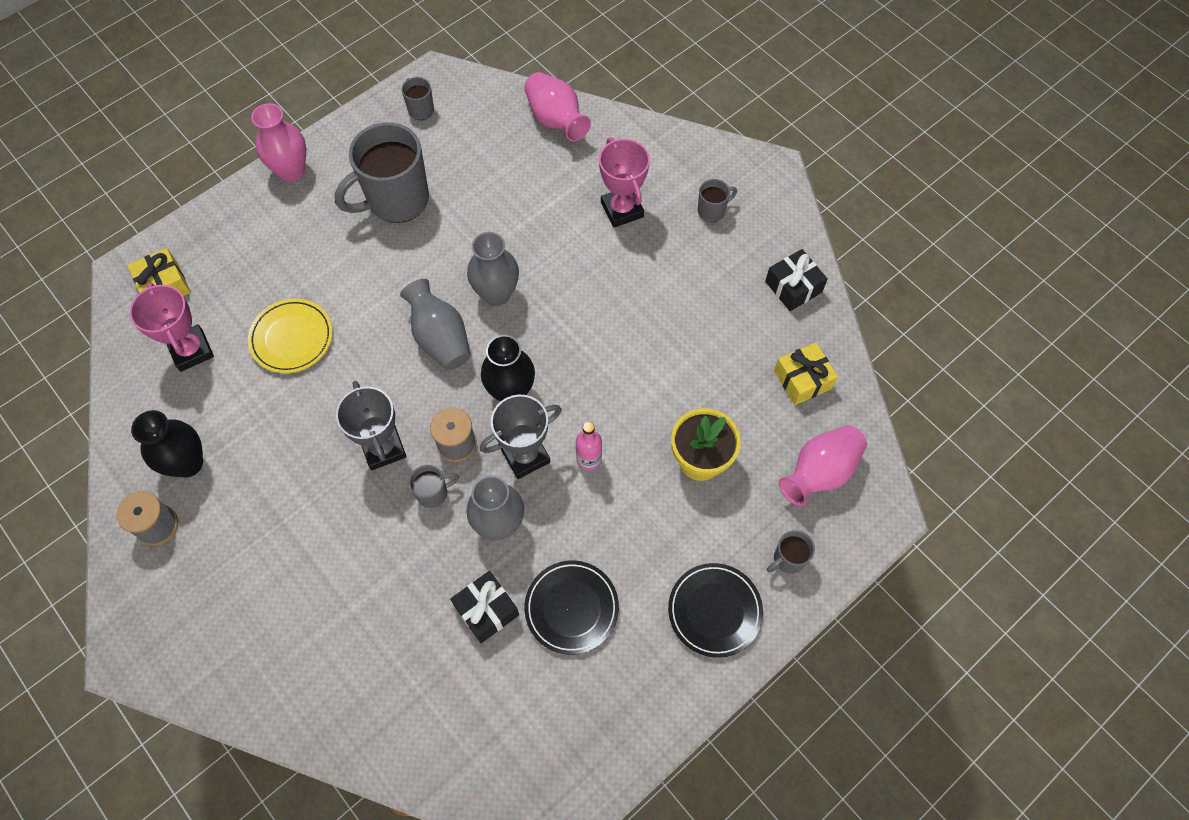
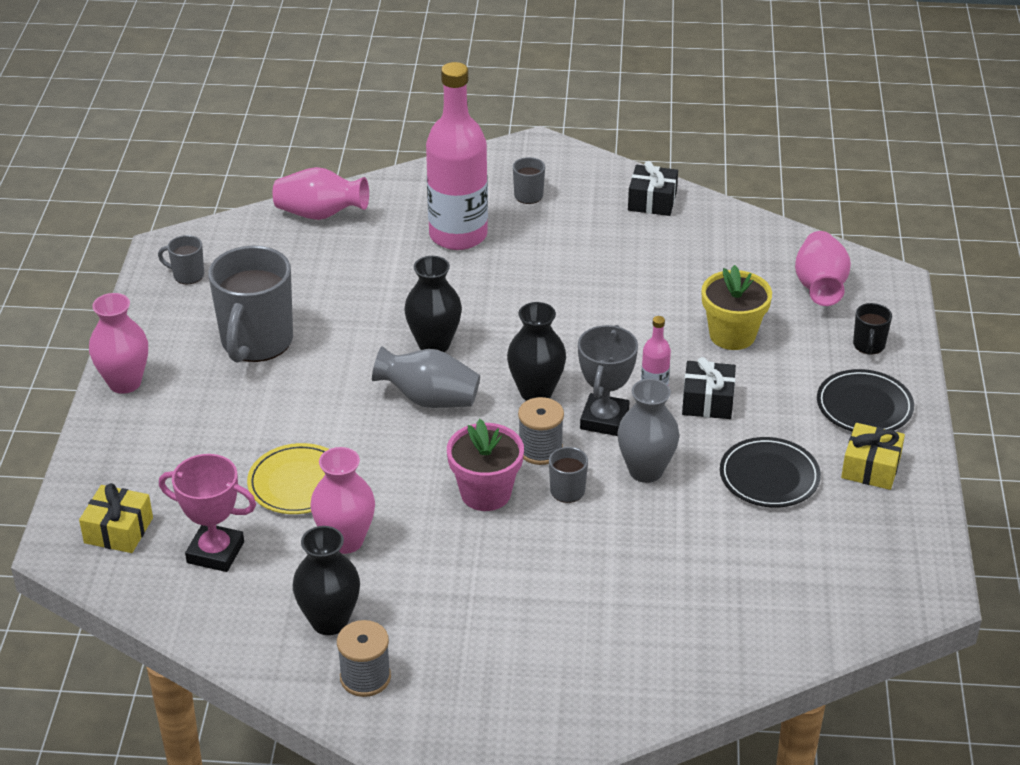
camera: 45 degrees left, 25 degrees down
(265, 409) = (345, 541): none -> pink vase
(383, 448) = (485, 493): grey trophy -> pink flower pot
(486, 610) = (712, 523): black gift -> black gift (707, 401)
(496, 294) = (434, 344): grey vase -> black vase
(622, 210) = (458, 235): pink trophy -> pink bottle
(788, 559) = (868, 346): grey mug -> black mug
(802, 379) = (734, 246): yellow gift -> yellow gift (871, 467)

